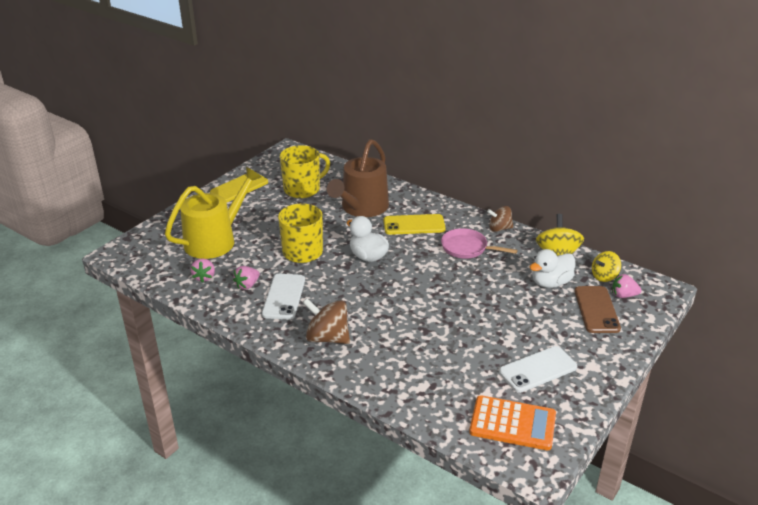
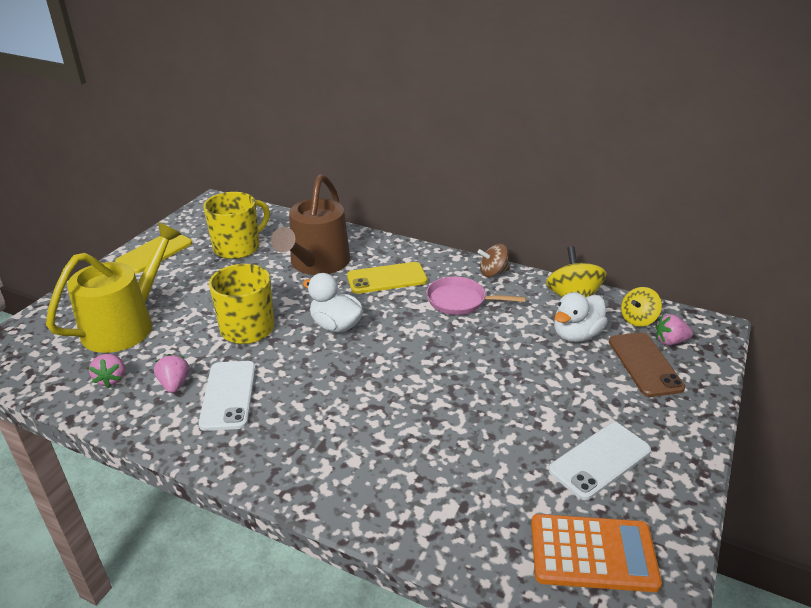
camera: 10 degrees left, 0 degrees up
(247, 285) = (174, 384): pink strawberry -> pink strawberry turned 135 degrees clockwise
(327, 338) = (298, 450): brown spinning top -> none

